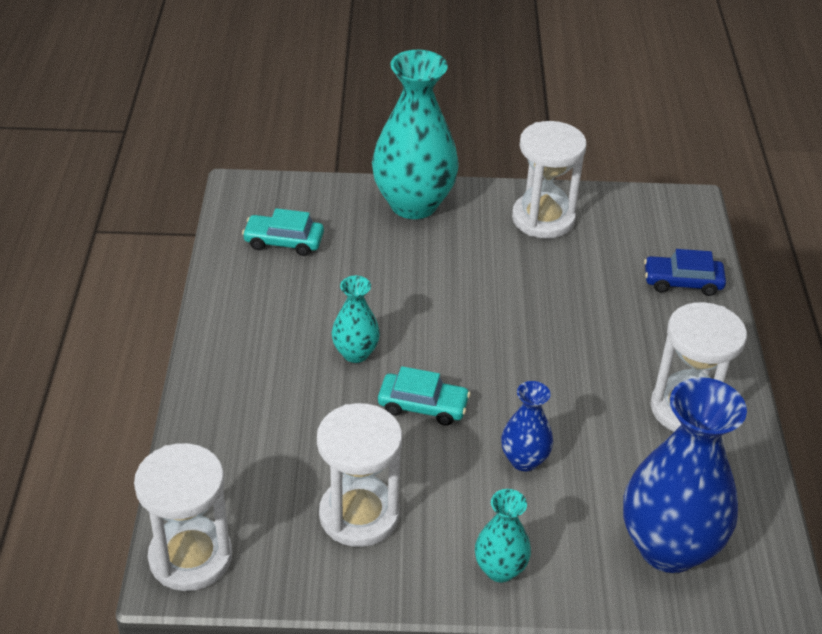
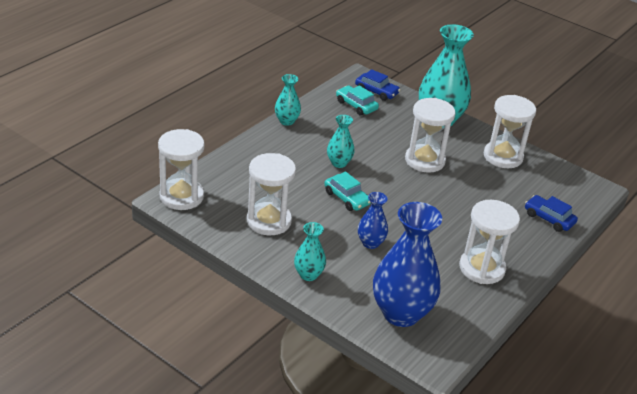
camera: 35 degrees right, 5 degrees down
(213, 324) = (286, 121): none -> turquoise vase
(288, 203) = (376, 91): none -> blue car
(459, 281) = (424, 160): none -> white hourglass

